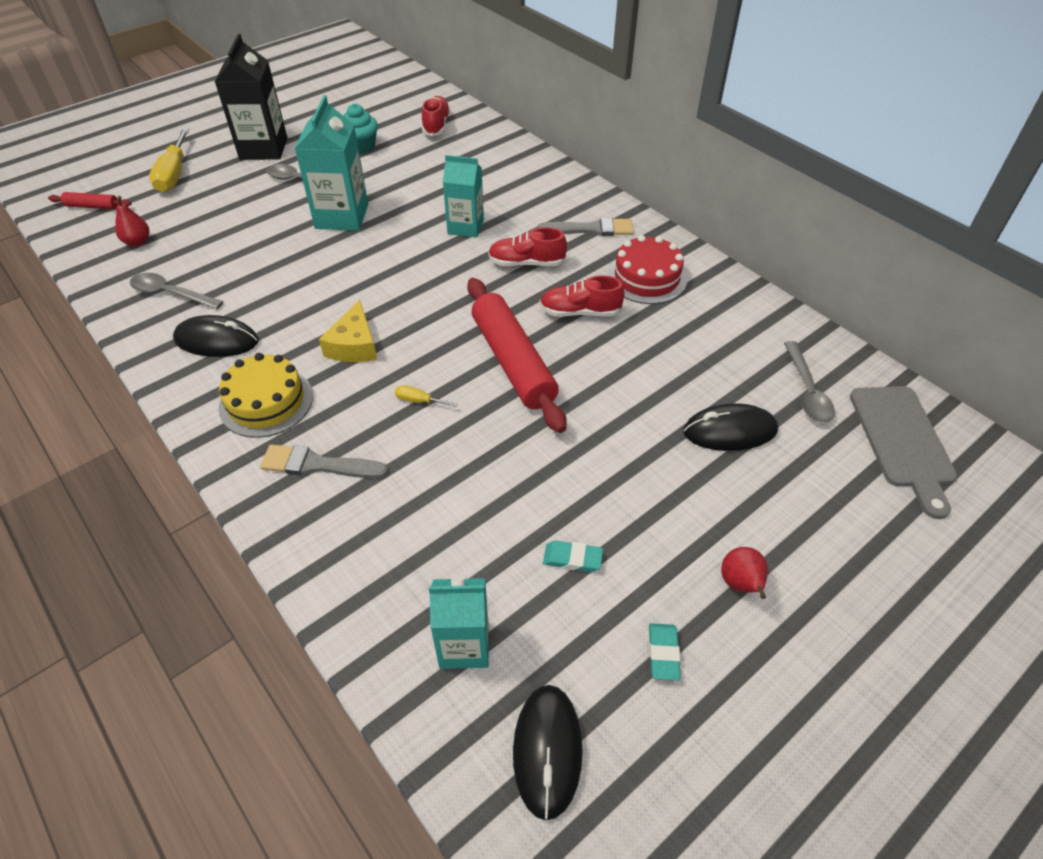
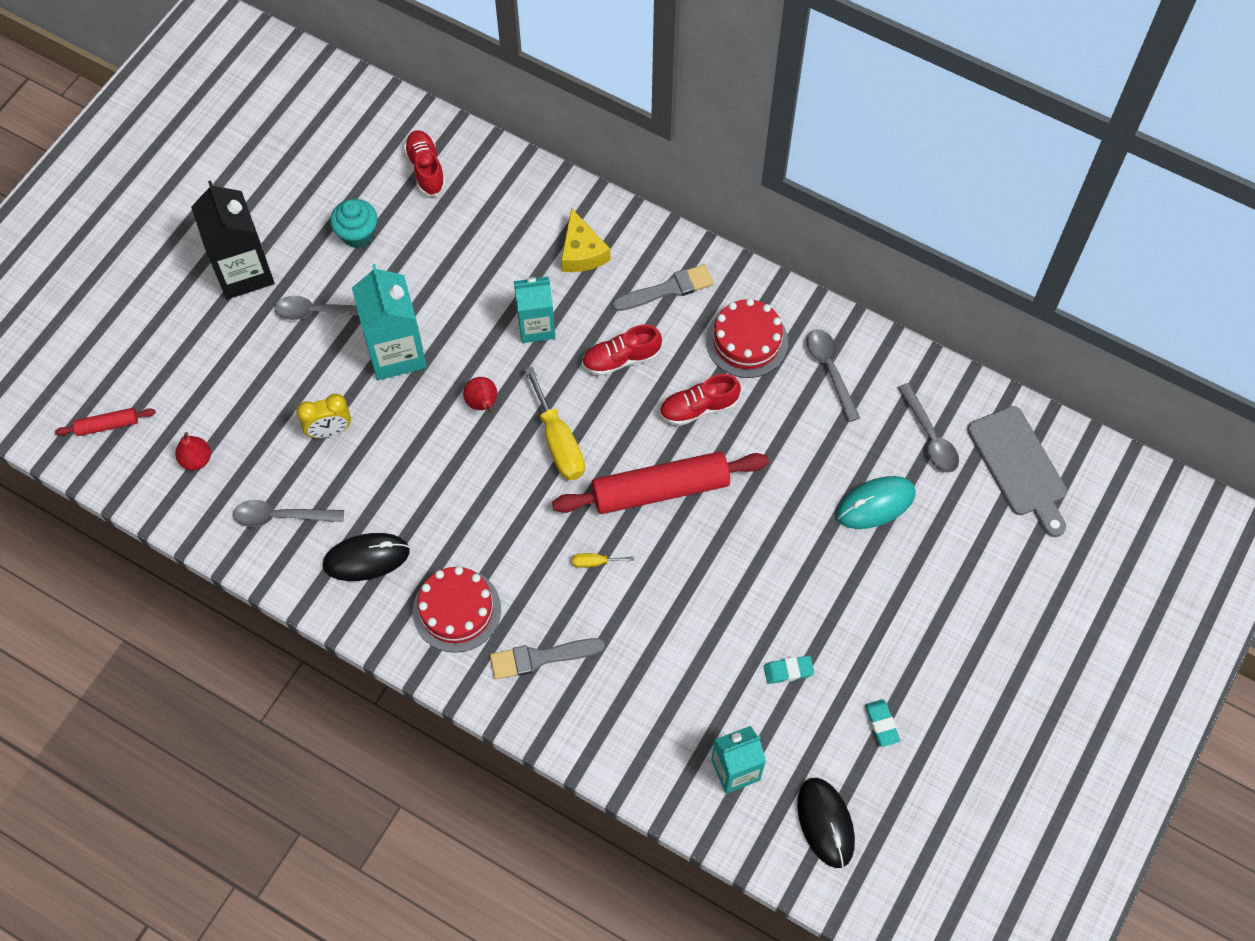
camera: 20 degrees left, 15 degrees up
(174, 174) = (165, 347): yellow screwdriver -> yellow screwdriver (558, 442)
(253, 250) = (329, 430): none -> yellow clock
(266, 402) = (456, 610): yellow cake -> red cake
(354, 345) = (502, 519): yellow cheese -> yellow cheese (581, 252)
(513, 362) = (660, 489): red rolling pin -> red rolling pin turned 60 degrees counterclockwise
(719, 316) = (830, 370): none -> grey spoon
(729, 431) = (875, 504): black mouse -> turquoise mouse
(740, 584) = (922, 648): red pear -> red pear (482, 404)

